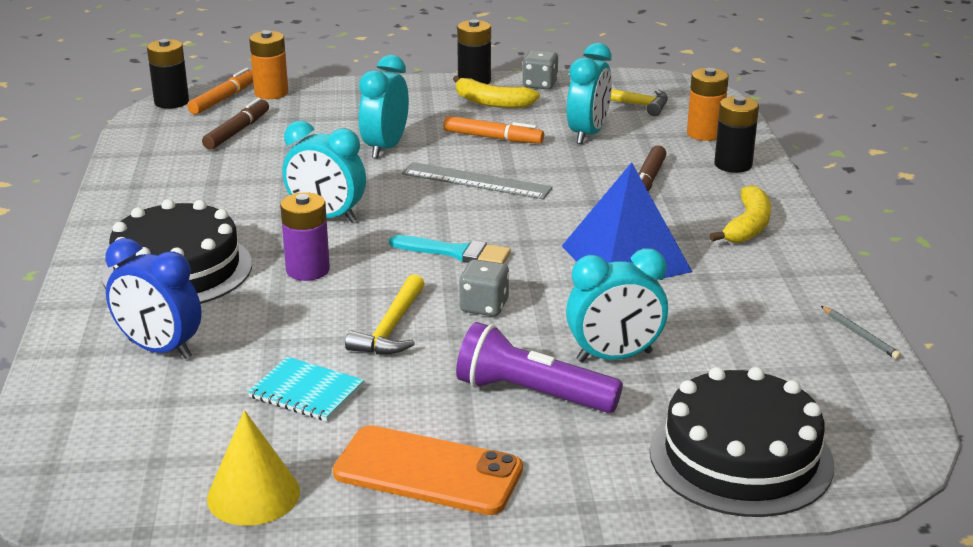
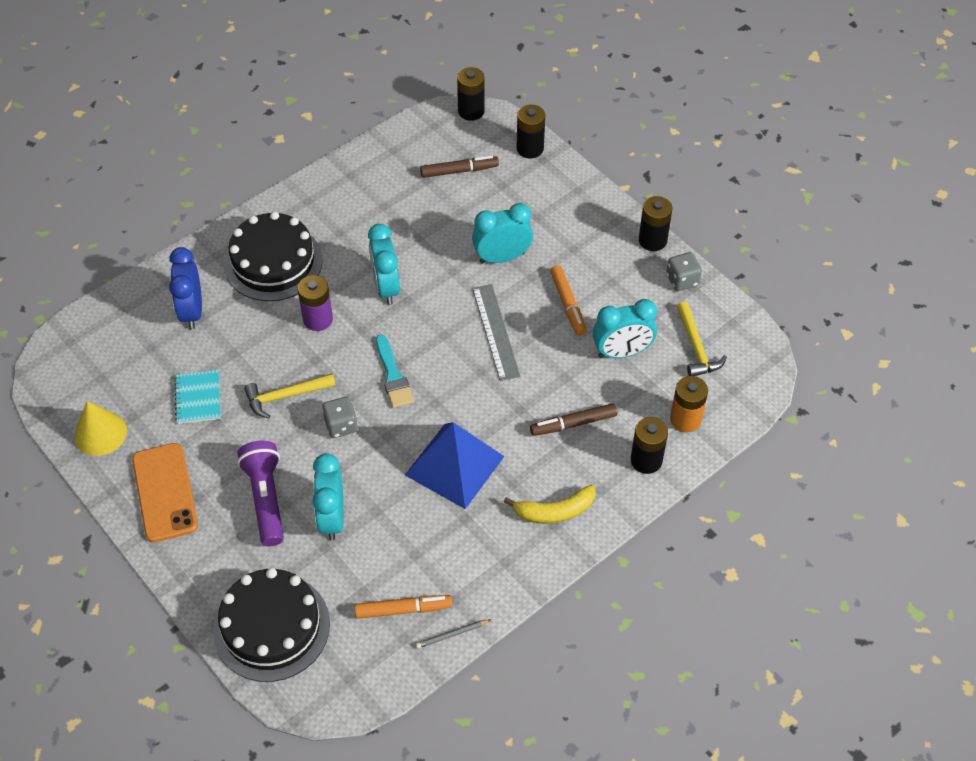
camera: 55 degrees right, 25 degrees up
(224, 99) = (499, 132): orange marker -> orange marker (403, 610)
(271, 93) = (530, 148): orange battery -> black battery
(492, 102) = (624, 271): yellow banana -> none
(614, 357) = (332, 518): turquoise clock -> turquoise clock turned 45 degrees clockwise
(860, 335) = (452, 634): grey pencil -> grey pencil turned 45 degrees clockwise

